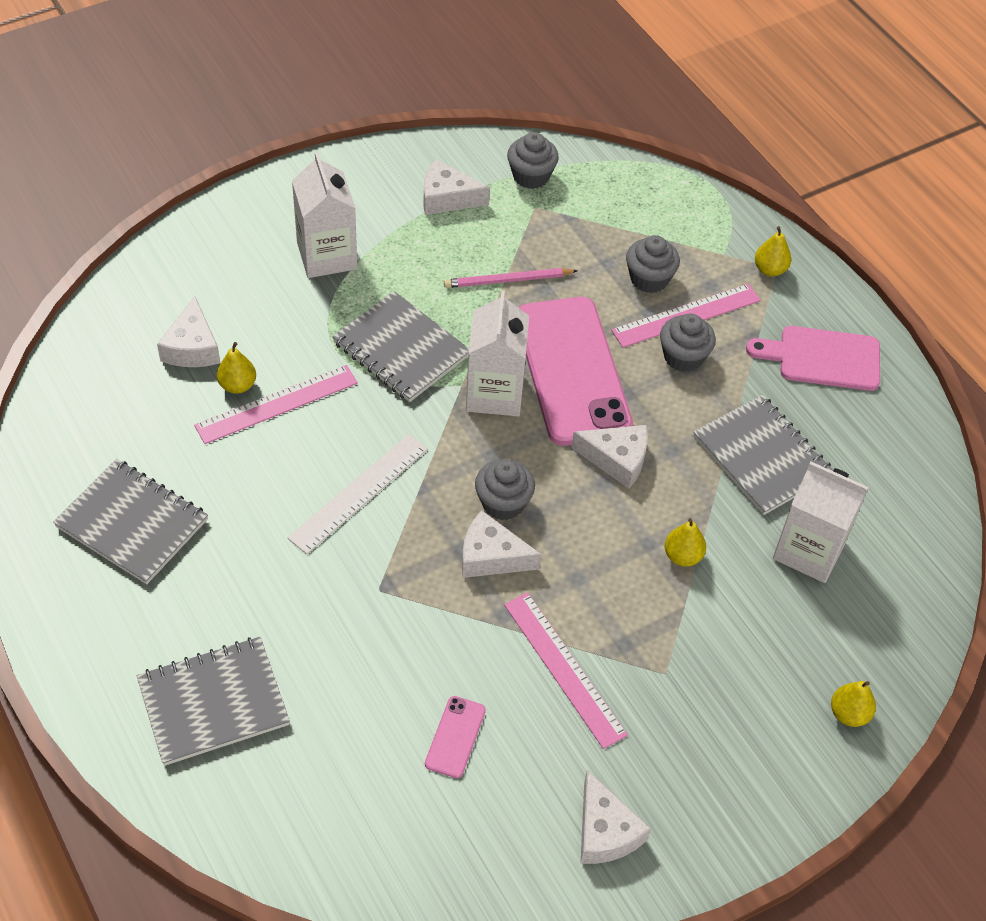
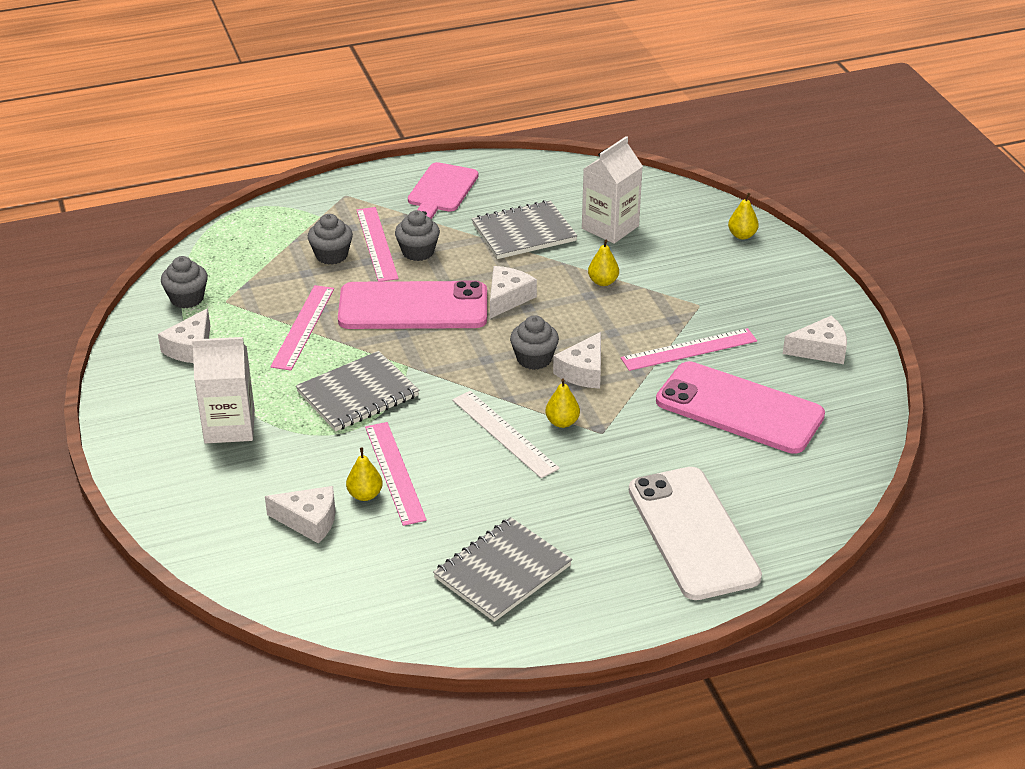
camera: 75 degrees left, 15 degrees down
(213, 702) = (693, 533): grey notebook -> white phone
(455, 737) = (739, 408): pink phone -> pink phone, size x2.49
(494, 393) = (423, 349): white carton -> none
(507, 280) = (303, 327): pink pencil -> pink ruler
(770, 269) = (345, 198): yellow pear -> yellow pear (562, 422)

